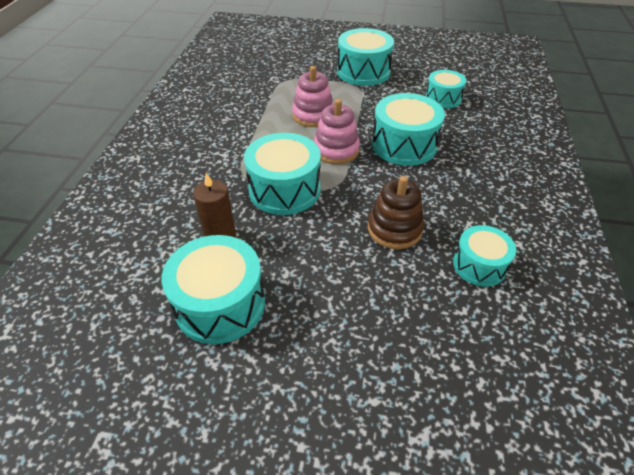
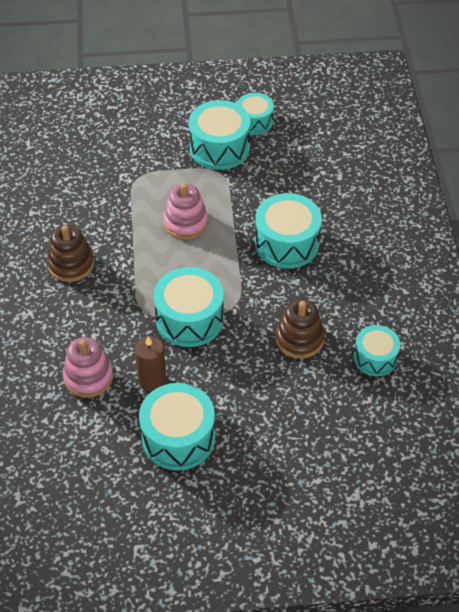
camera: 15 degrees left, 5 degrees up
(196, 128) = (71, 264): none -> brown stacking toy
(336, 150) = (223, 263): pink stacking toy -> pink stacking toy (88, 377)
(443, 98) = (313, 172): turquoise drum -> turquoise drum (254, 121)

